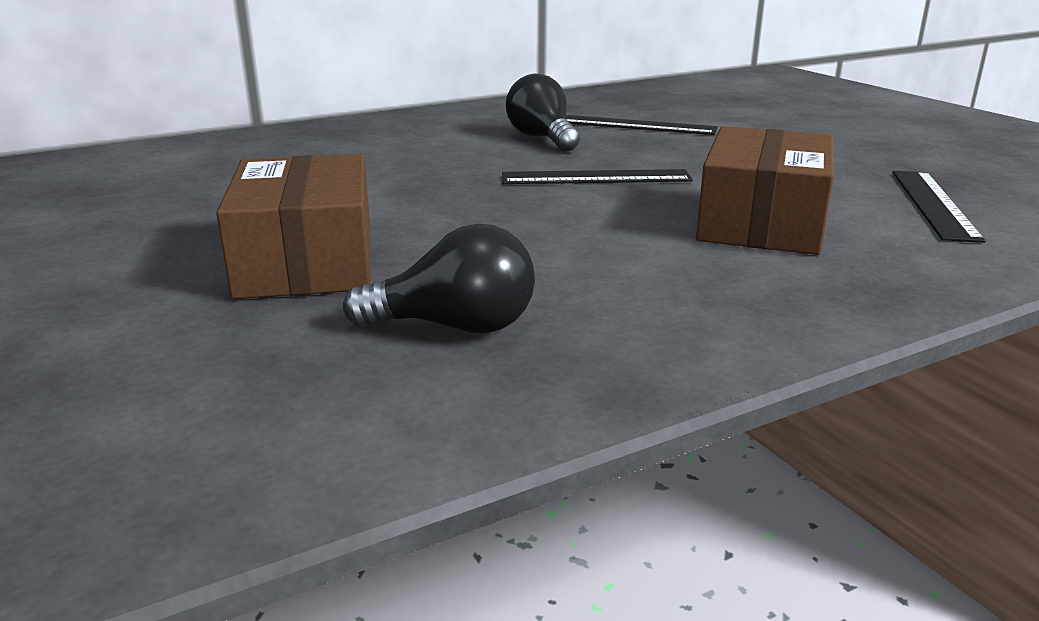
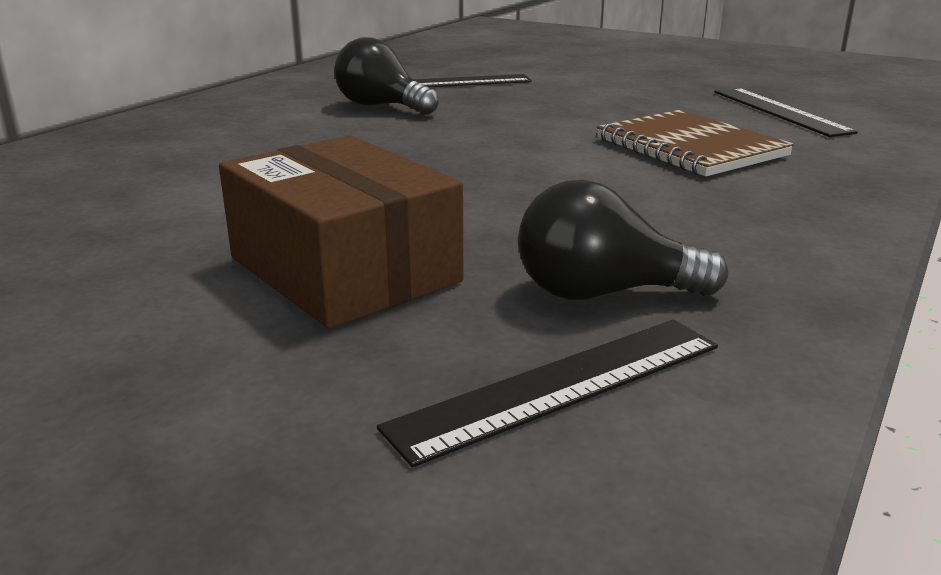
camera: 30 degrees left, 0 degrees up
(455, 326) = (603, 293): black light bulb -> black light bulb turned 150 degrees counterclockwise
(596, 177) = (493, 134): black ruler -> black ruler (560, 385)
(761, 222) = (690, 147): brown box -> brown notebook

